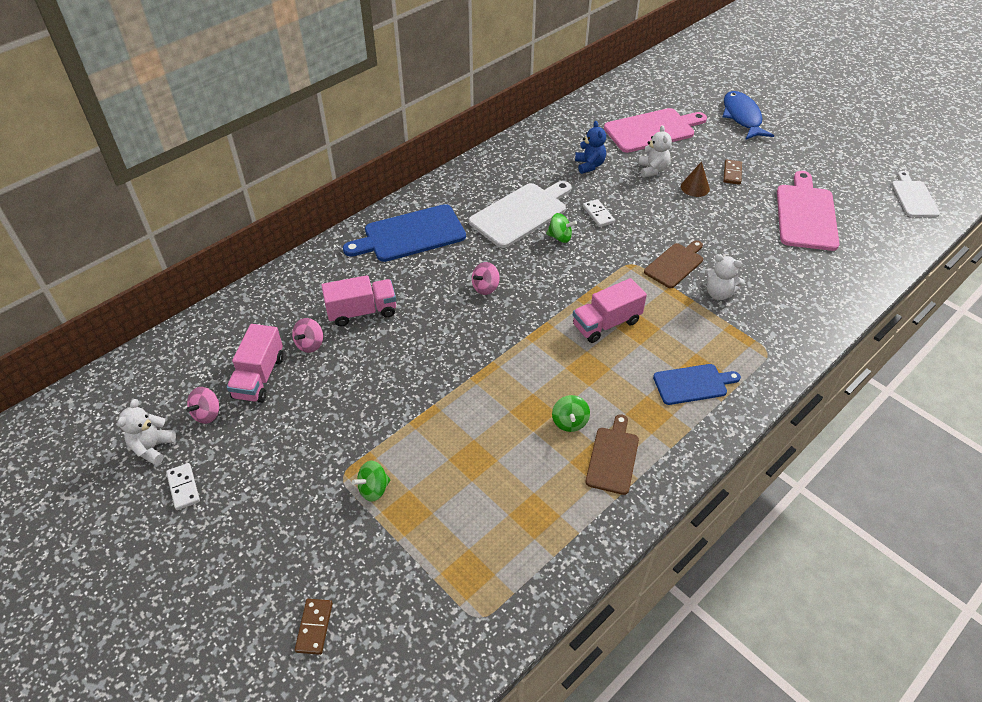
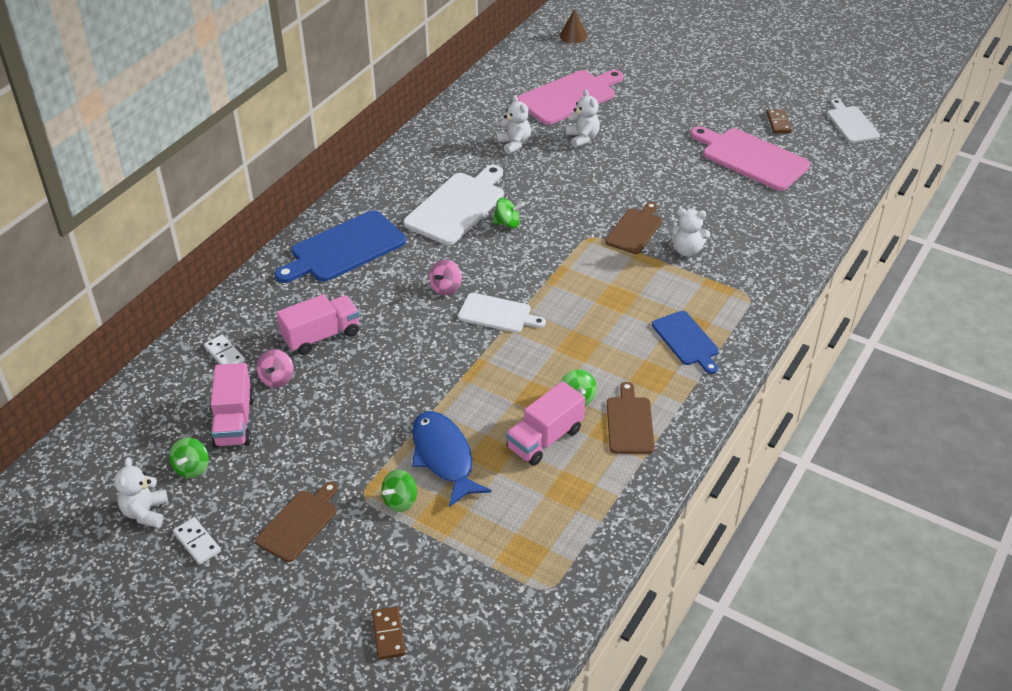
camera: 15 degrees left, 5 degrees down
(207, 414) = (192, 468): pink spinning top -> green spinning top
(277, 490) = (299, 523): none -> brown cutting board
(523, 322) = (497, 314): none -> white cutting board
(589, 165) = (514, 144): blue teddy bear -> white teddy bear
(598, 214) = (540, 193): white domino -> white domino (224, 354)
(606, 323) = (583, 300): pink truck -> pink truck (545, 439)
(693, 384) = (686, 340): blue cutting board -> blue cutting board turned 90 degrees clockwise
(695, 187) = (632, 149): brown cone -> brown cone (573, 36)
(732, 173) = (666, 129): brown domino -> brown domino (778, 123)
(742, 117) = (659, 68): blue fish -> blue fish (444, 457)
(806, 214) = (751, 158): pink cutting board -> pink cutting board turned 45 degrees counterclockwise

